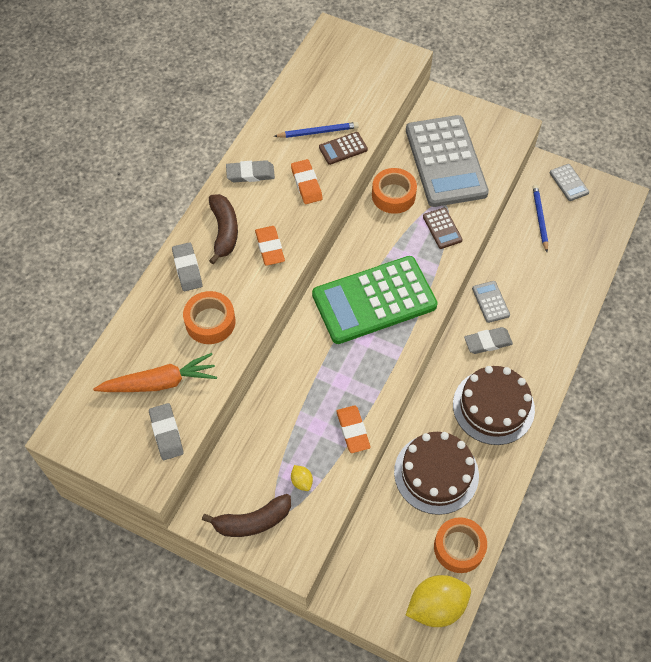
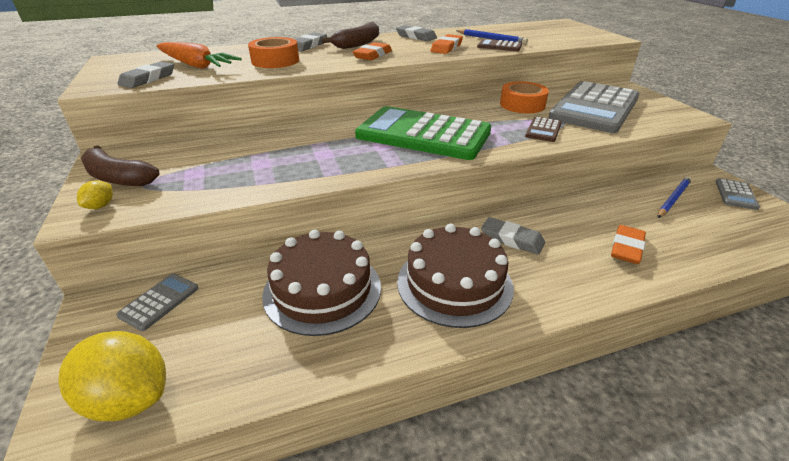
camera: 45 degrees right, 25 degrees down
(302, 481) = (189, 180): yellow lemon -> yellow lemon (100, 206)
(353, 430) = (279, 179): orange eraser -> orange eraser (626, 248)
(459, 547) = (241, 366): orange tape -> none
(490, 302) = (550, 218): grey calculator -> grey calculator (159, 302)

